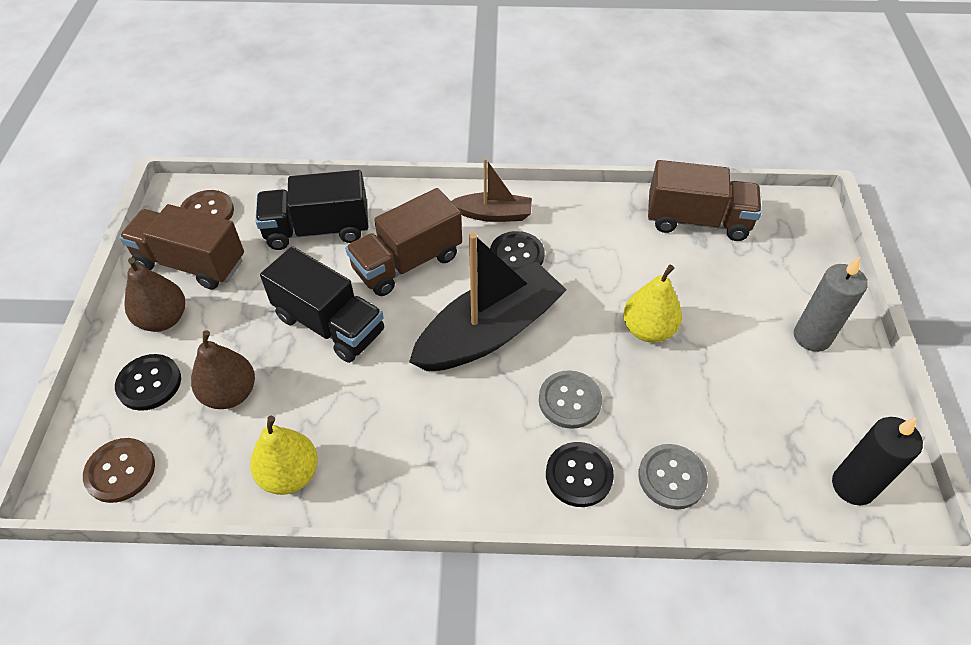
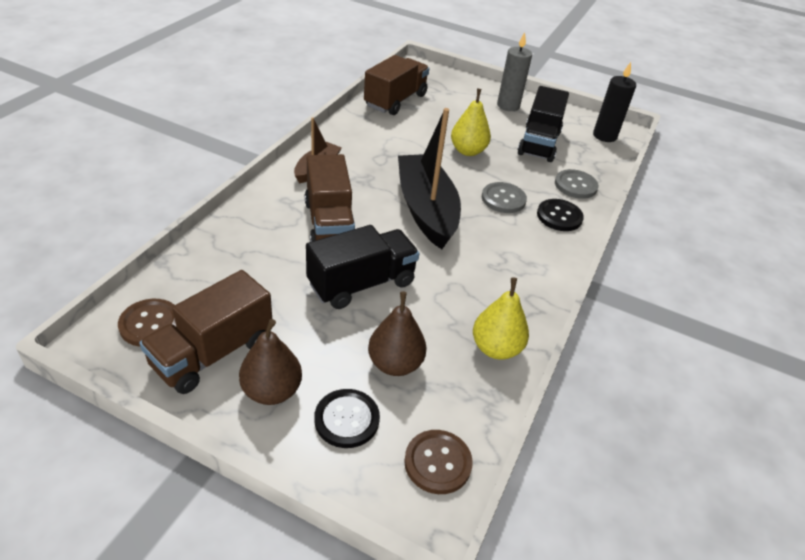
camera: 70 degrees left, 10 degrees down
(317, 230) = (247, 259): black truck -> black truck (538, 143)
(516, 255) = (366, 174): black button -> none

